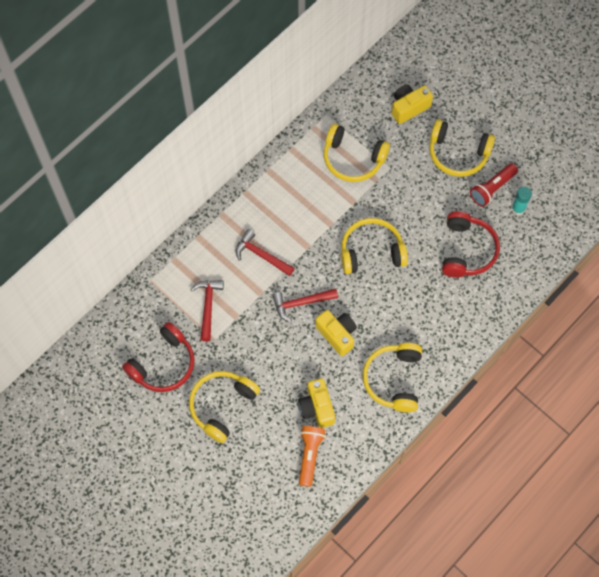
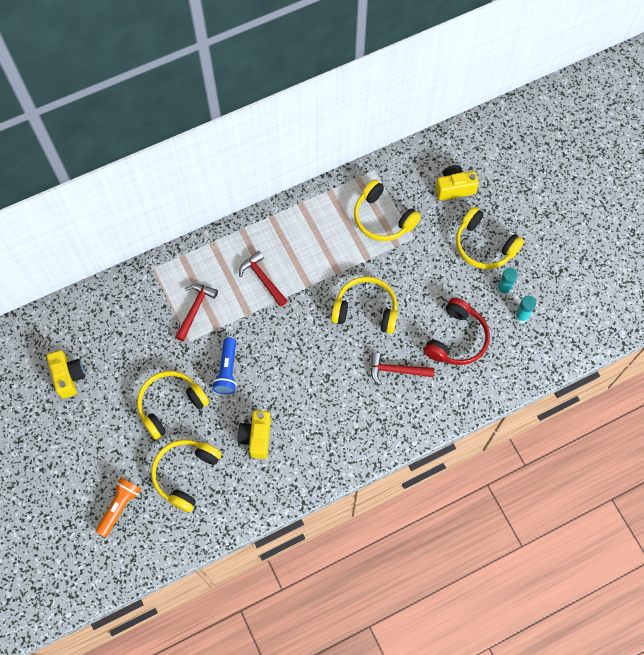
camera: 20 degrees right, 0 degrees up
(163, 364) = (133, 348): red headphones -> none
(263, 354) = (227, 371): none -> blue flashlight
(301, 303) = (281, 335): red hammer -> red hammer (396, 370)
(310, 455) = (232, 480): orange flashlight -> orange flashlight (120, 507)
(337, 334) = (302, 376): yellow camera -> yellow camera (68, 377)
(393, 379) = (338, 436): yellow headphones -> yellow headphones (185, 474)
(492, 189) = (503, 289): red flashlight -> turquoise glue stick

